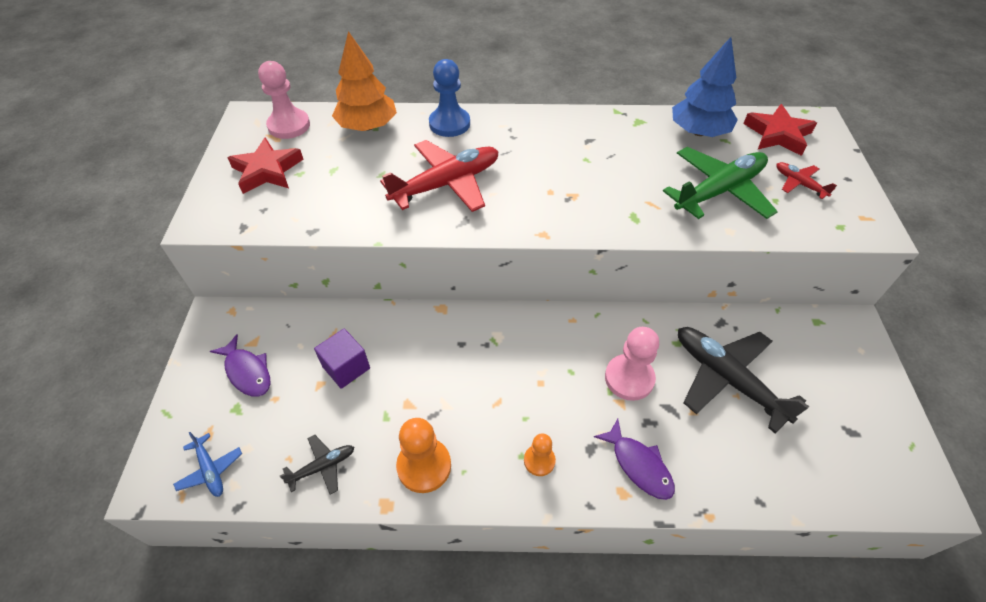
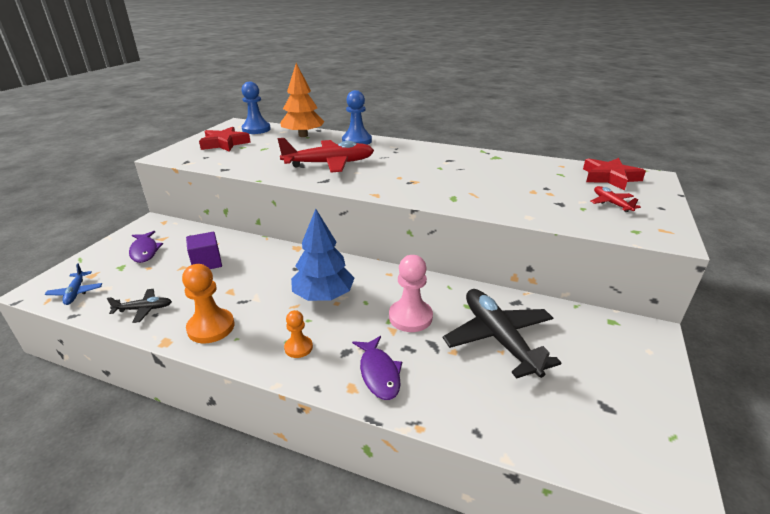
camera: 20 degrees right, 20 degrees down
(289, 125) = (256, 129): pink pawn -> blue pawn
(698, 132) = (541, 167): blue tree -> blue tree (323, 296)
(719, 191) = (535, 196): green plane -> none

